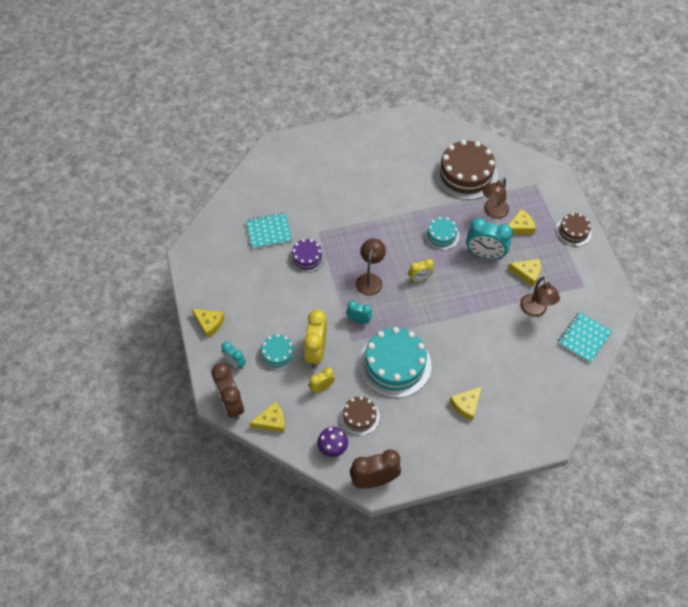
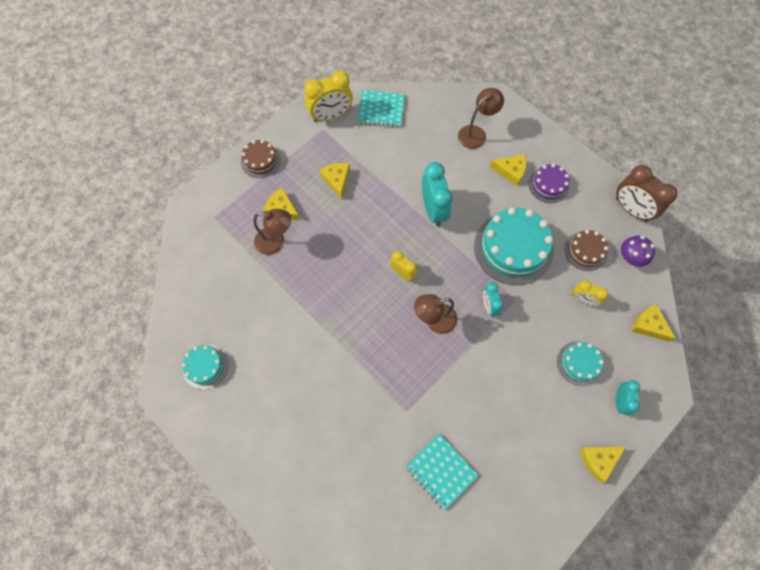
camera: 120 degrees left, 10 degrees up
(209, 324) = (598, 460): yellow cheese -> yellow cheese turned 120 degrees counterclockwise
(231, 404) = (662, 375): brown clock -> none
(307, 257) = (448, 403): purple cake -> purple cake (548, 185)
(316, 352) = (551, 327): yellow clock -> yellow clock (331, 116)
(441, 235) = (335, 278): turquoise cake -> turquoise cake (205, 366)
(465, 174) = (235, 292): brown cake -> none
(485, 254) = (336, 226): turquoise clock -> turquoise clock (433, 210)
(535, 310) = (376, 157): brown lamp -> brown lamp (476, 133)

